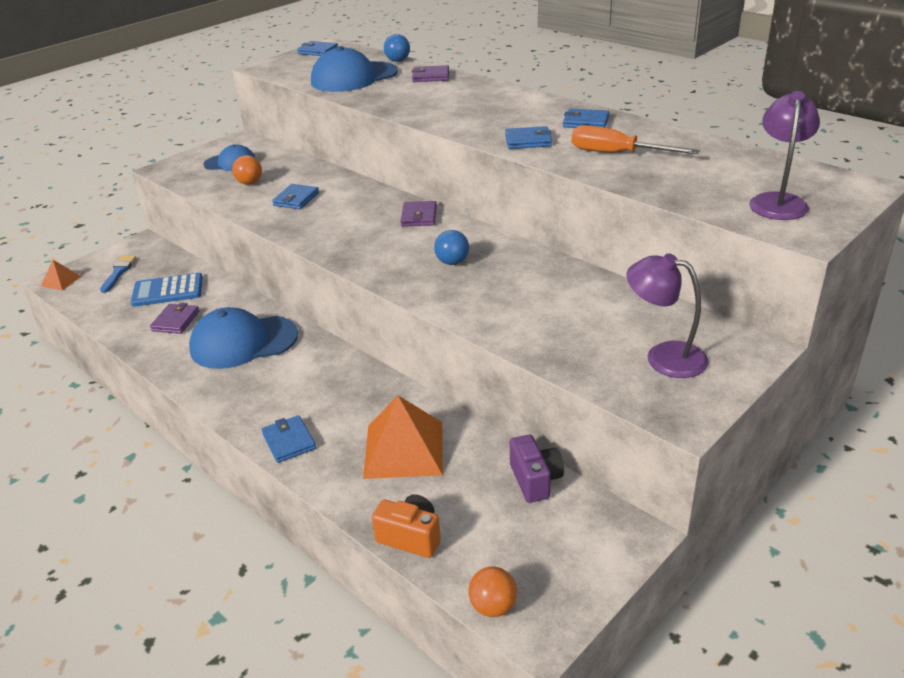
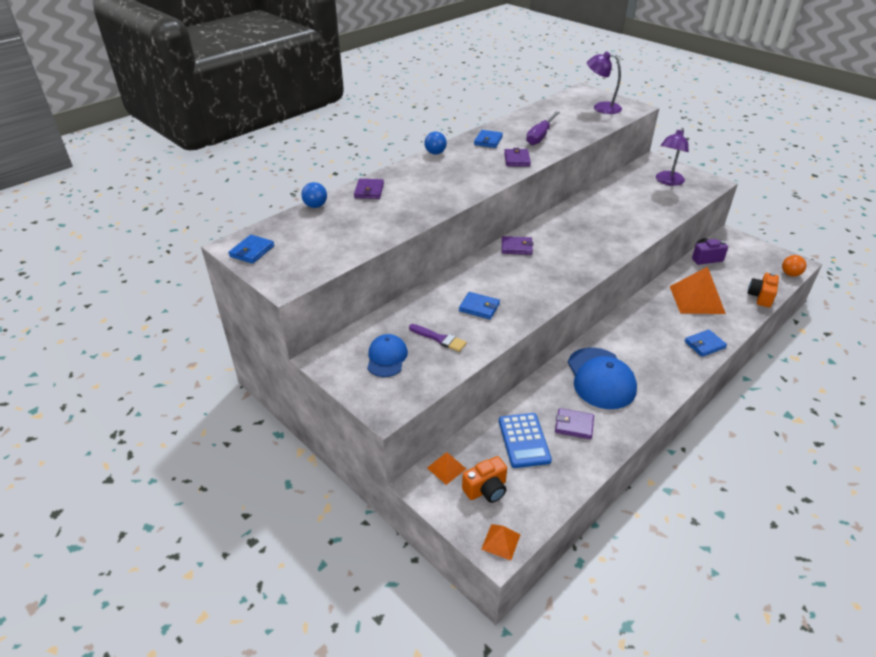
camera: 90 degrees left, 5 degrees up
(118, 272) = (486, 489): blue brush -> orange camera
(152, 252) = (446, 468): none -> orange pyramid
(249, 183) = (439, 339): orange ball -> purple brush
(354, 77) = (352, 227): blue cap -> none
(452, 262) = (582, 235): blue ball -> blue ball (435, 153)
(528, 141) = (517, 159): blue wallet -> purple wallet
(617, 154) = (540, 136): orange screwdriver -> purple screwdriver

